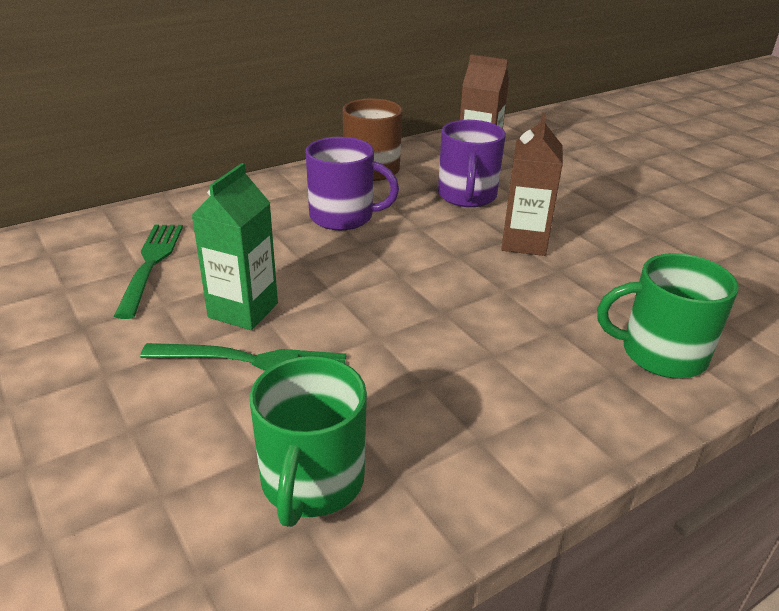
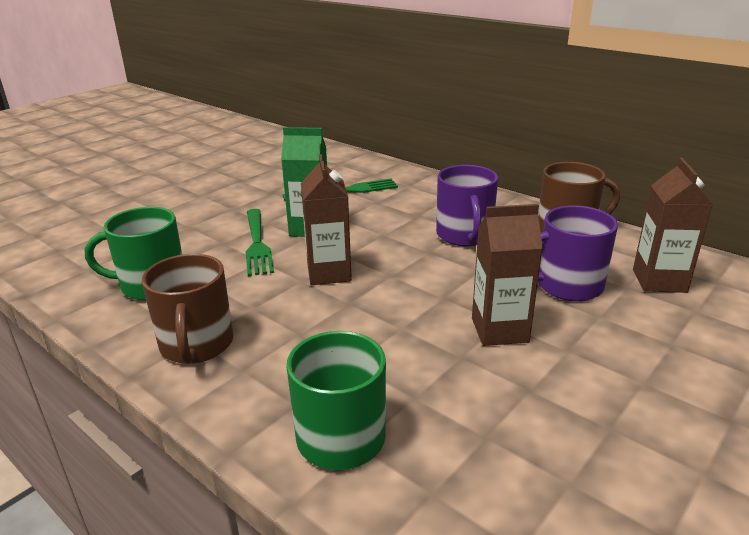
camera: 75 degrees right, 5 degrees down
(372, 314) = (329, 273): none -> brown carton
(492, 439) = (196, 345): none -> brown mug

